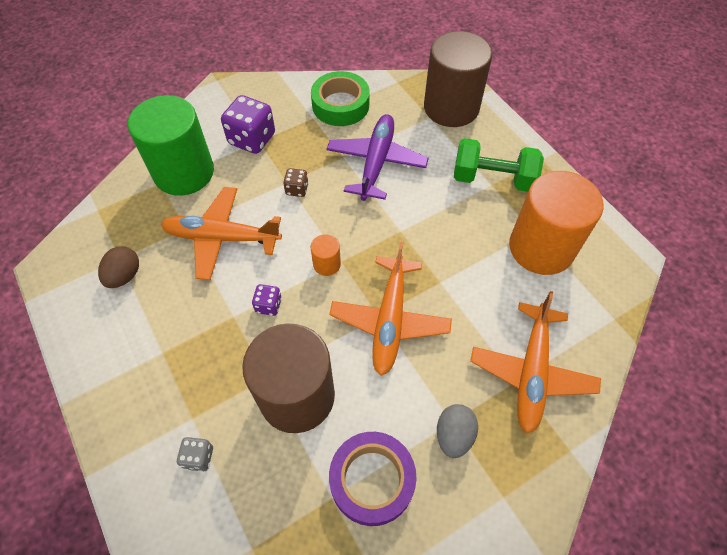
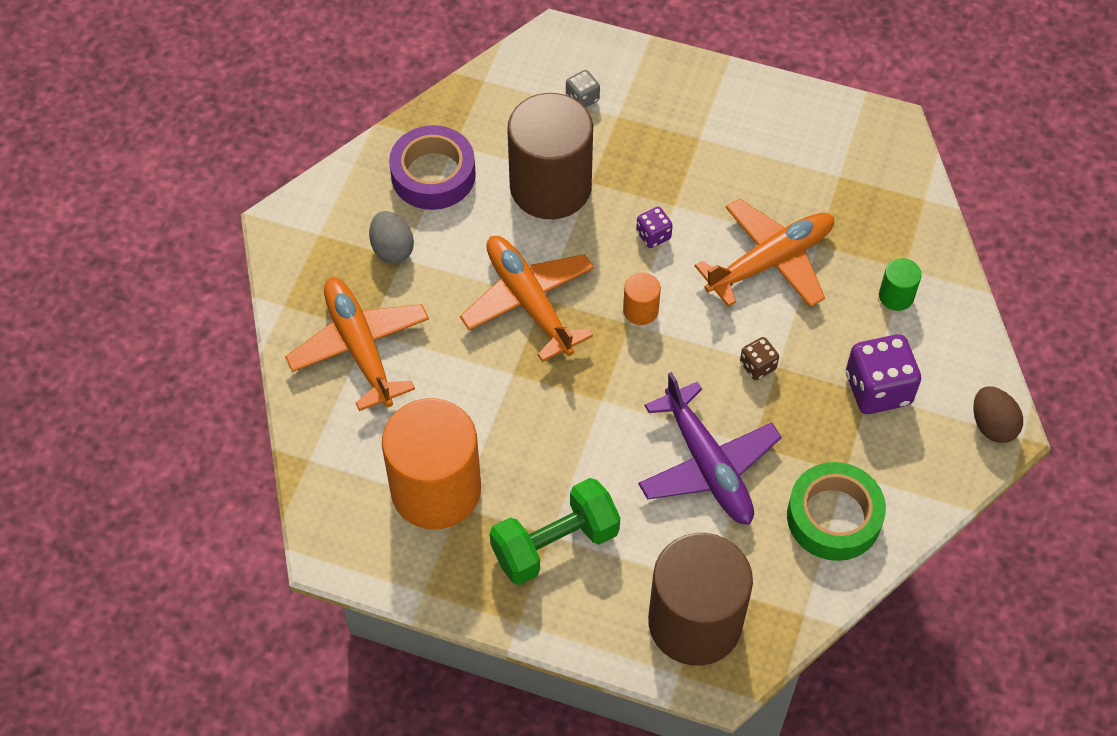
camera: 140 degrees right, 0 degrees up
(124, 276) = (813, 166): brown egg -> brown egg (992, 425)
(184, 172) = (896, 296): green cylinder -> green cylinder, size x0.42

